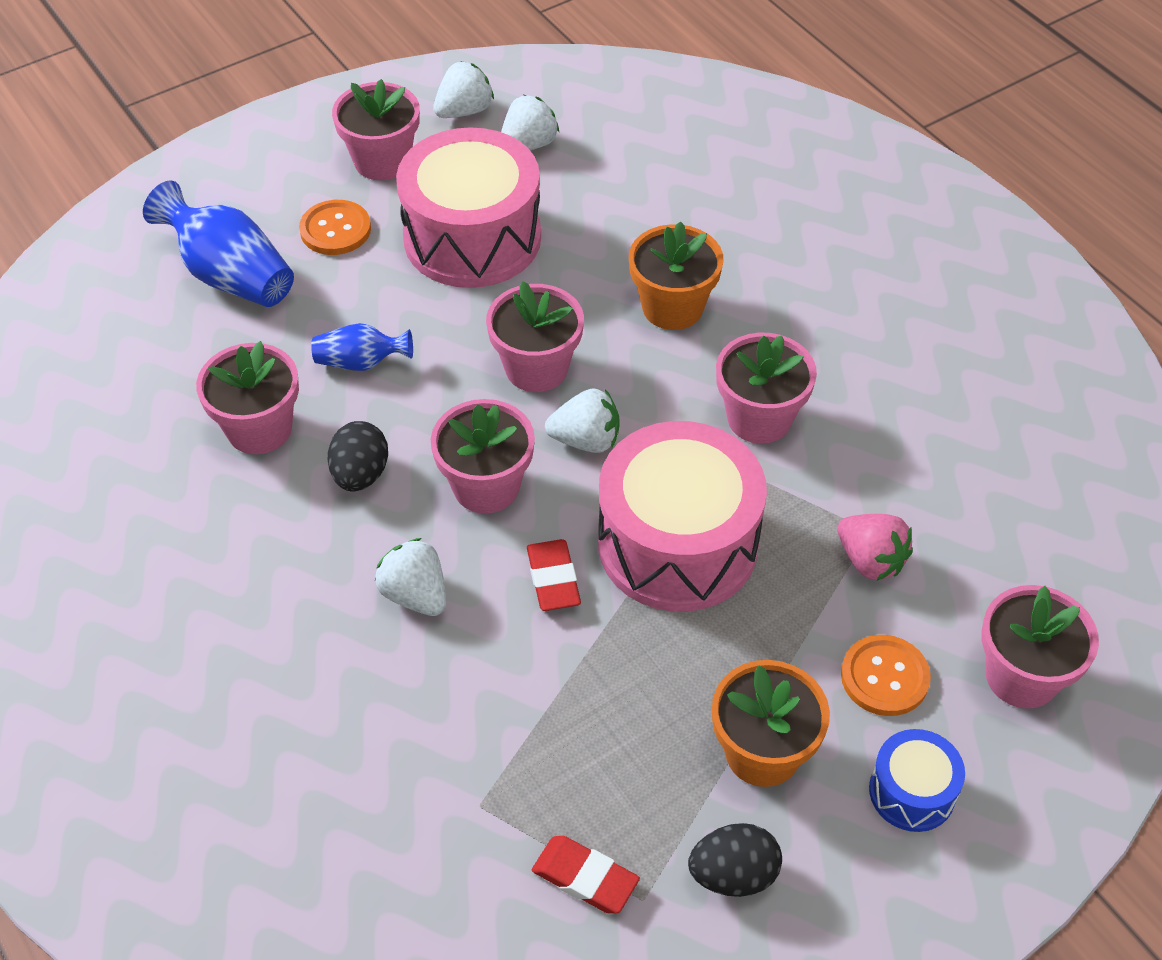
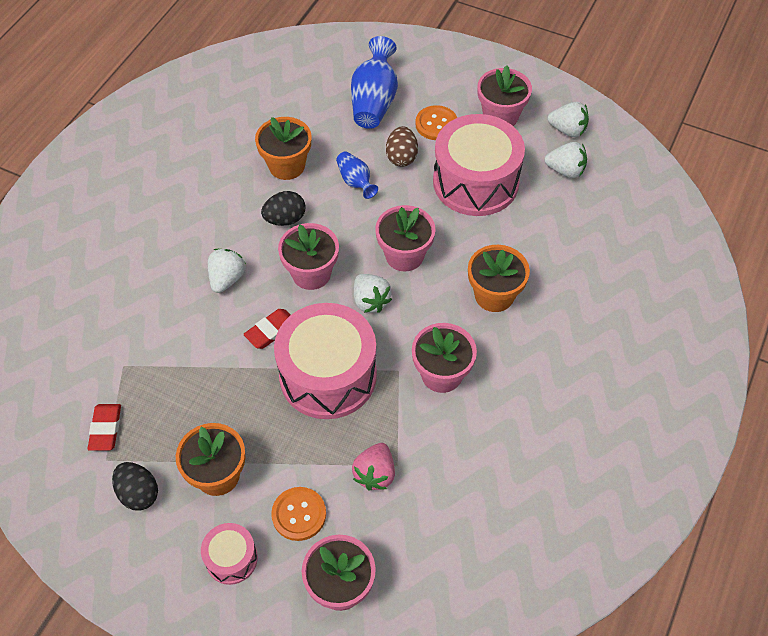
camera: 60 degrees right, 5 degrees up
(259, 429) = (287, 166): pink flower pot -> orange flower pot
(361, 293) = (401, 157): none -> brown egg
(912, 792) = (231, 559): blue drum -> pink drum

